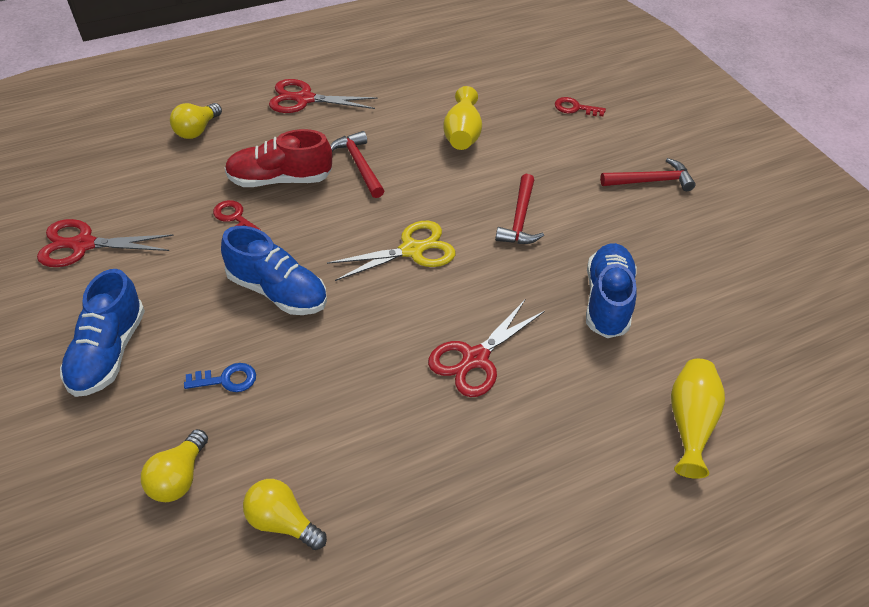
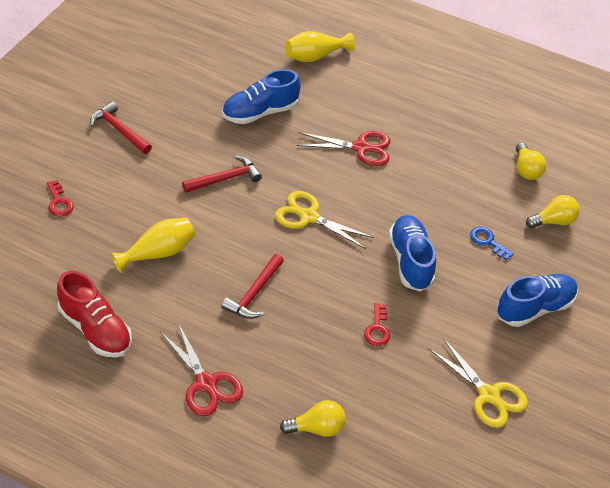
camera: 130 degrees left, 0 degrees up
(83, 245) = (488, 395): red scissors -> yellow scissors
(280, 179) = (316, 330): red shoe -> red shoe (95, 329)

